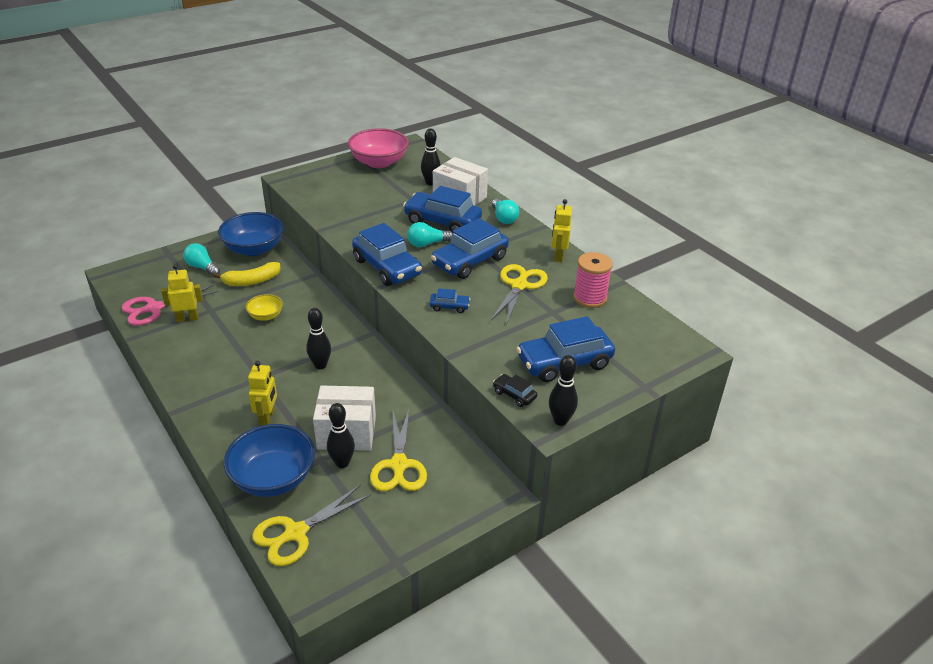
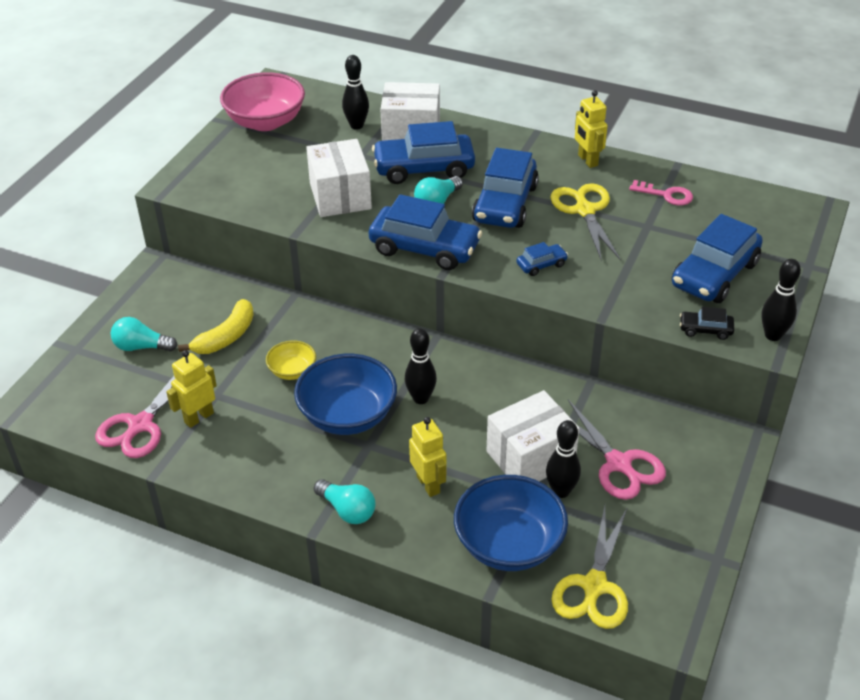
camera: 30 degrees left, 5 degrees up
(254, 249) = (182, 295): blue bowl -> blue bowl (347, 415)
(372, 218) = (340, 196): none -> white box
(399, 465) = (618, 463): yellow scissors -> pink scissors
(504, 218) = (485, 138): turquoise light bulb -> turquoise light bulb (347, 510)
(590, 298) = (666, 195): pink spool -> pink key

